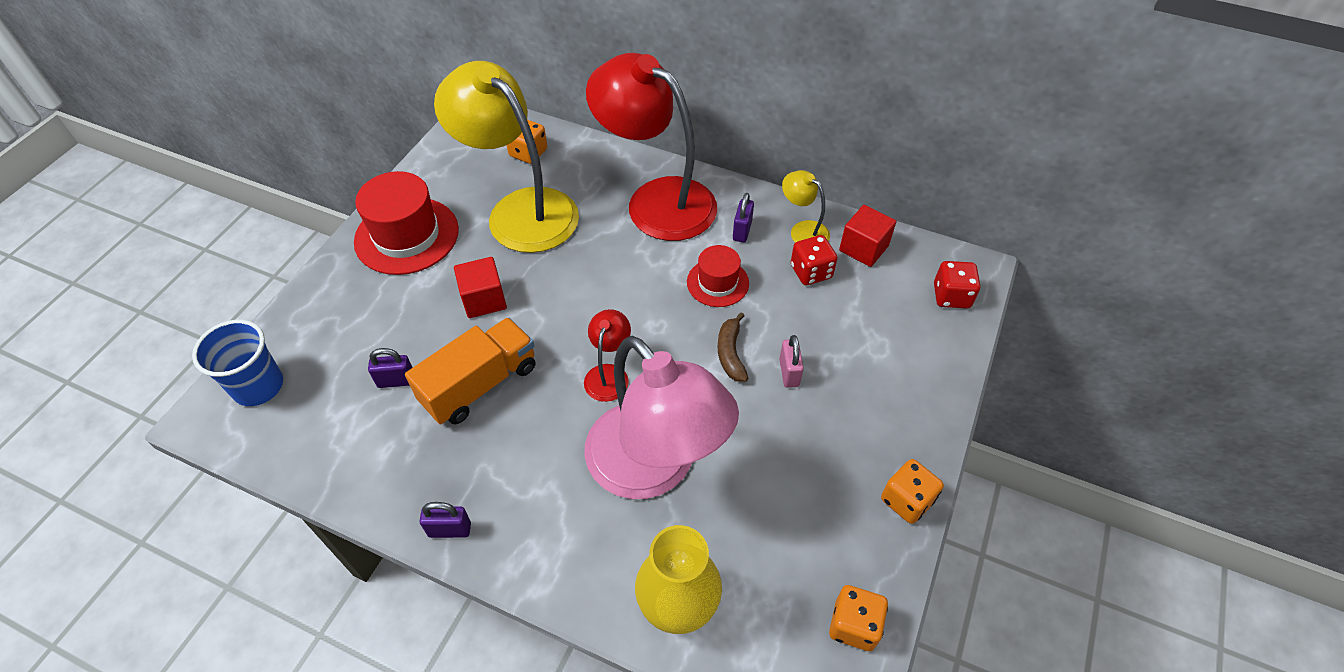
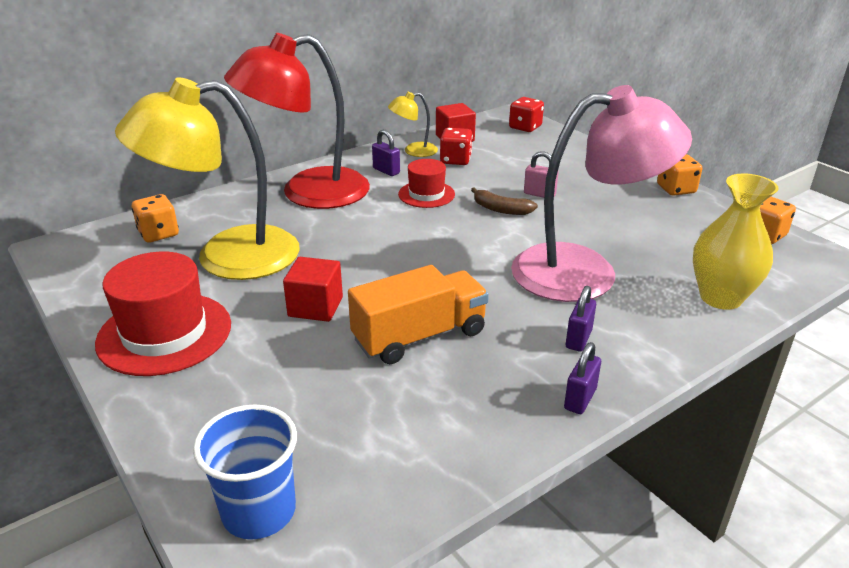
camera: 60 degrees left, 20 degrees down
(396, 381) = (363, 390): purple padlock -> purple padlock (578, 339)
(480, 384) = (419, 336): orange truck -> orange truck turned 75 degrees clockwise
(609, 374) = (472, 265): red lamp -> none

